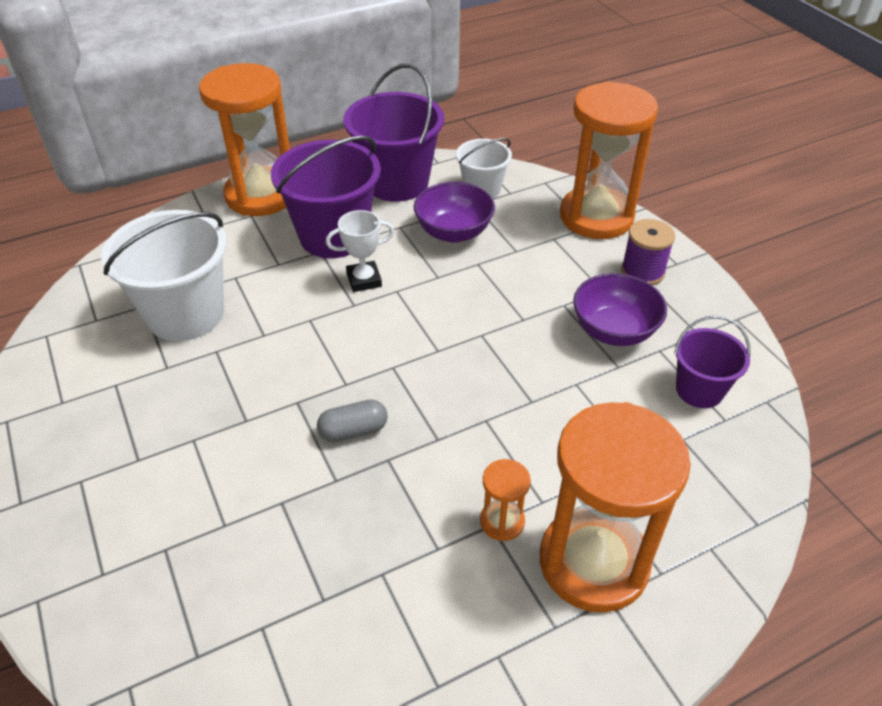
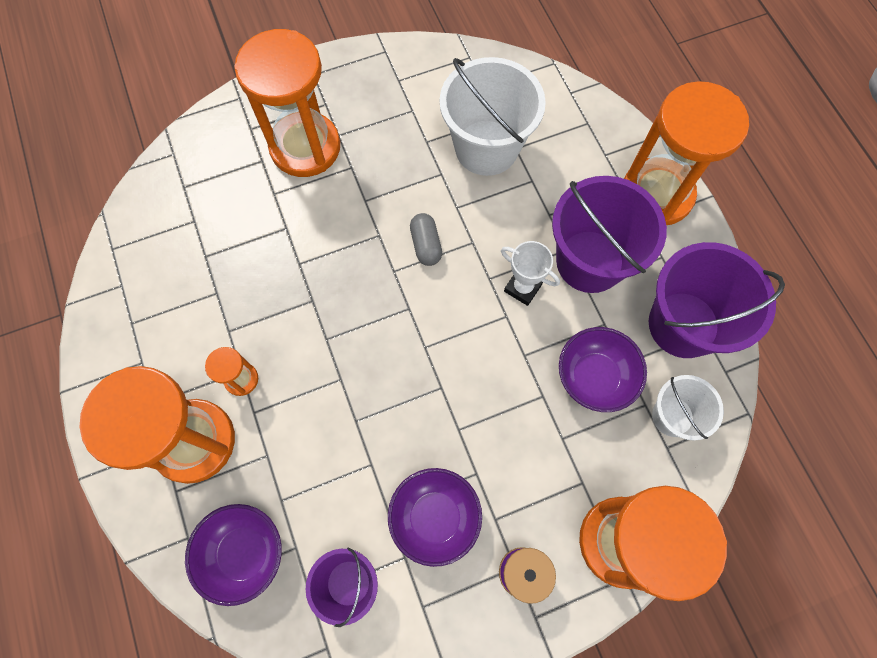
camera: 95 degrees right, 25 degrees up
(151, 496) = (305, 147): none -> orange hourglass
(353, 431) = (343, 276): grey capsule -> grey capsule (426, 245)
(364, 280) = (522, 288): white trophy -> white trophy turned 45 degrees counterclockwise
(705, 485) = (244, 553): none -> purple bowl

